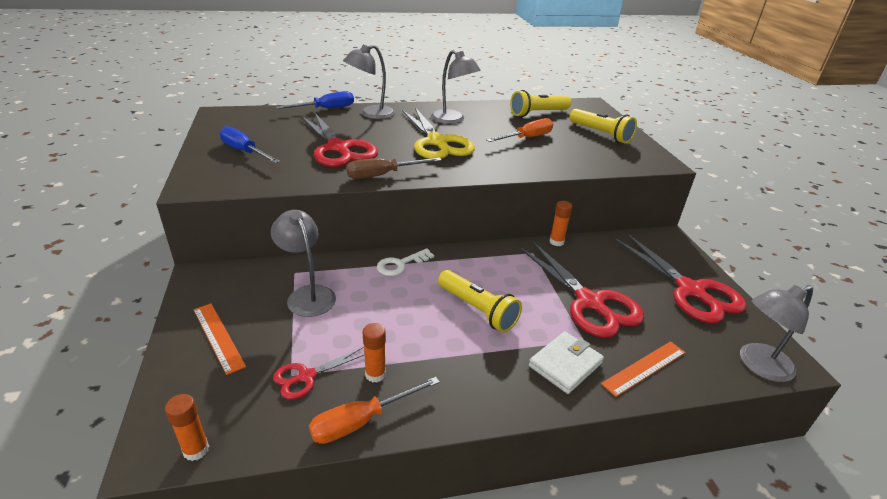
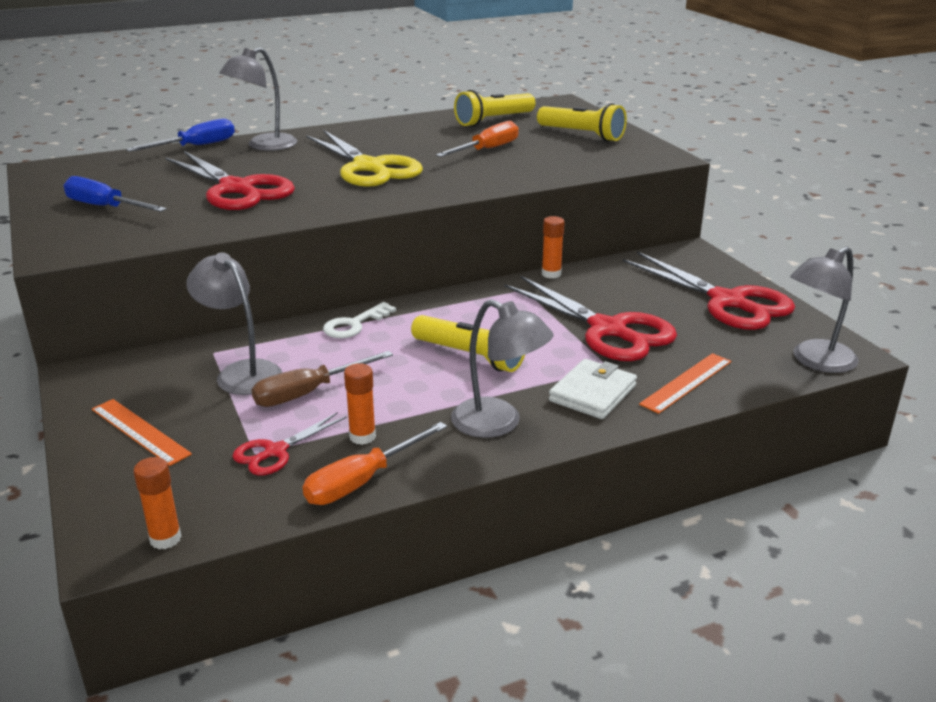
camera: 10 degrees left, 5 degrees down
(383, 175) = (310, 211): brown screwdriver -> brown screwdriver (308, 393)
(452, 120) = (380, 140): grey lamp -> grey lamp (498, 423)

